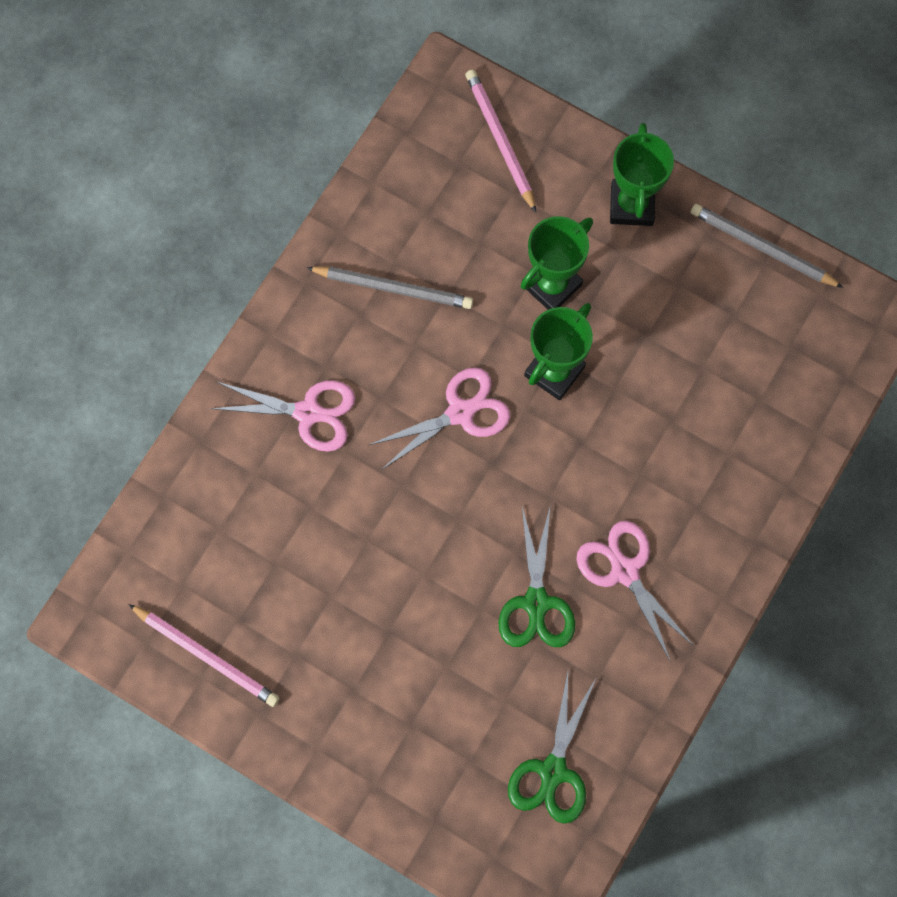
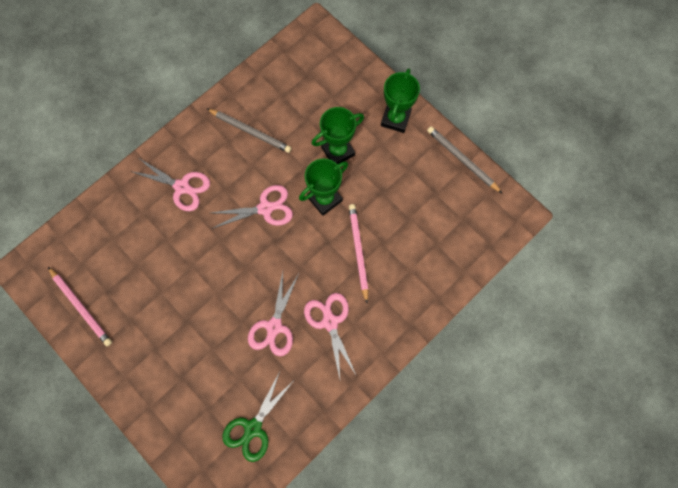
camera: 15 degrees right, 0 degrees up
(500, 140) = (333, 67): pink pencil -> pink pencil (358, 251)
(536, 602) = (274, 326): green scissors -> pink scissors

